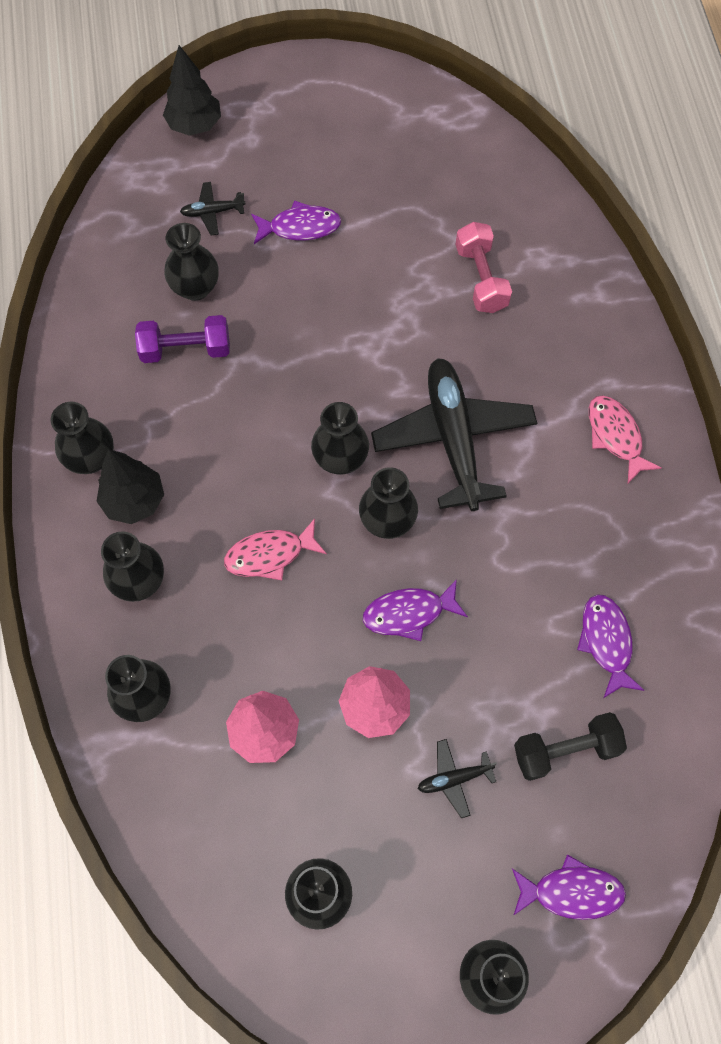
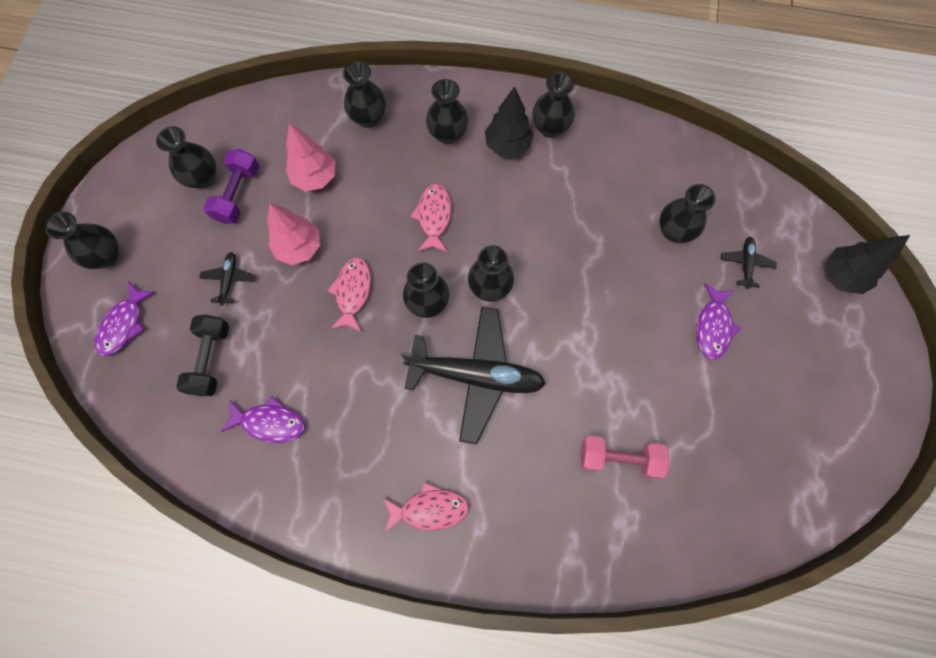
camera: 110 degrees right, 5 degrees up
(186, 349) = (620, 209): purple dumbbell -> purple dumbbell (238, 194)
(408, 613) = (353, 292): purple fish -> pink fish

